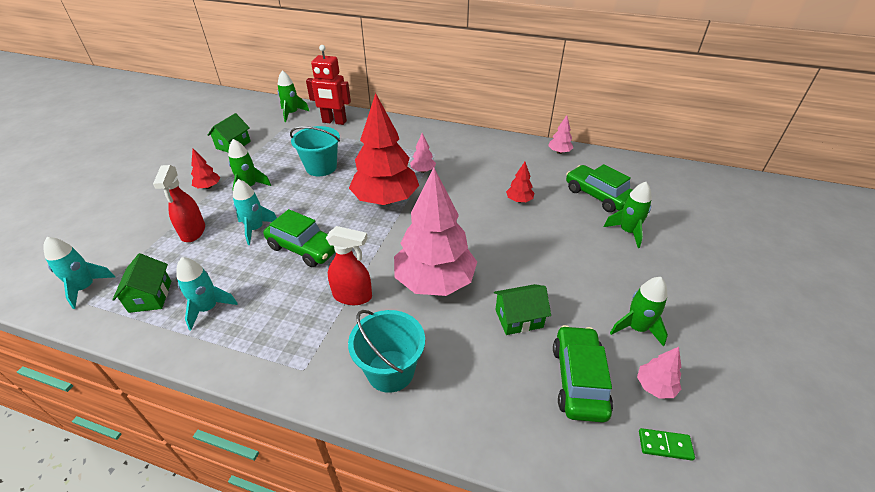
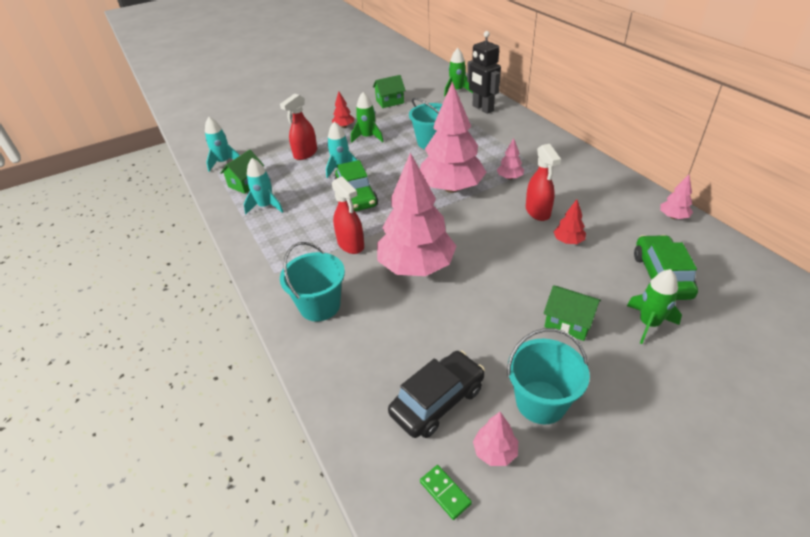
camera: 45 degrees right, 0 degrees up
(334, 122) = (482, 108): red robot -> black robot
(385, 200) = (451, 188): red tree -> pink tree
(474, 188) = (538, 212): none -> red spray bottle
(519, 318) = (447, 330): green house -> green house (568, 322)
(578, 380) = (437, 401): green car -> black car
(636, 328) = (541, 402): green rocket -> turquoise bucket

